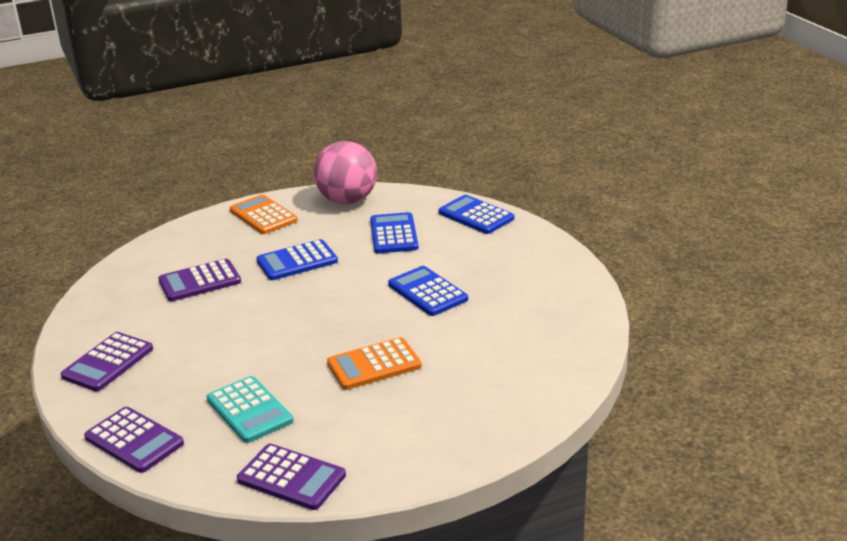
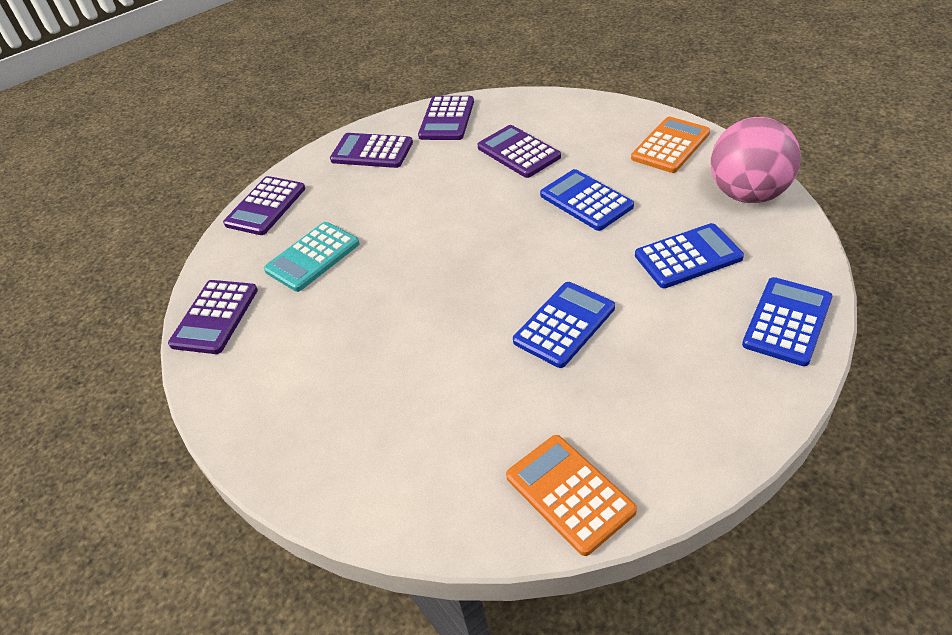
camera: 80 degrees right, 15 degrees up
(101, 312) = (447, 119): none -> purple calculator
(374, 365) = (401, 321): orange calculator -> orange calculator (569, 493)

